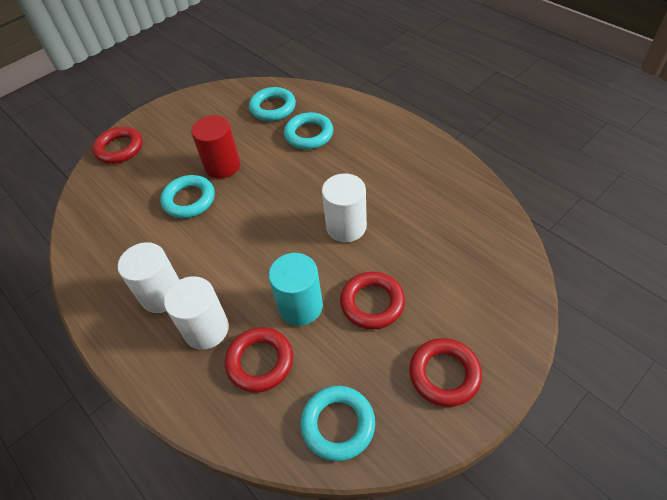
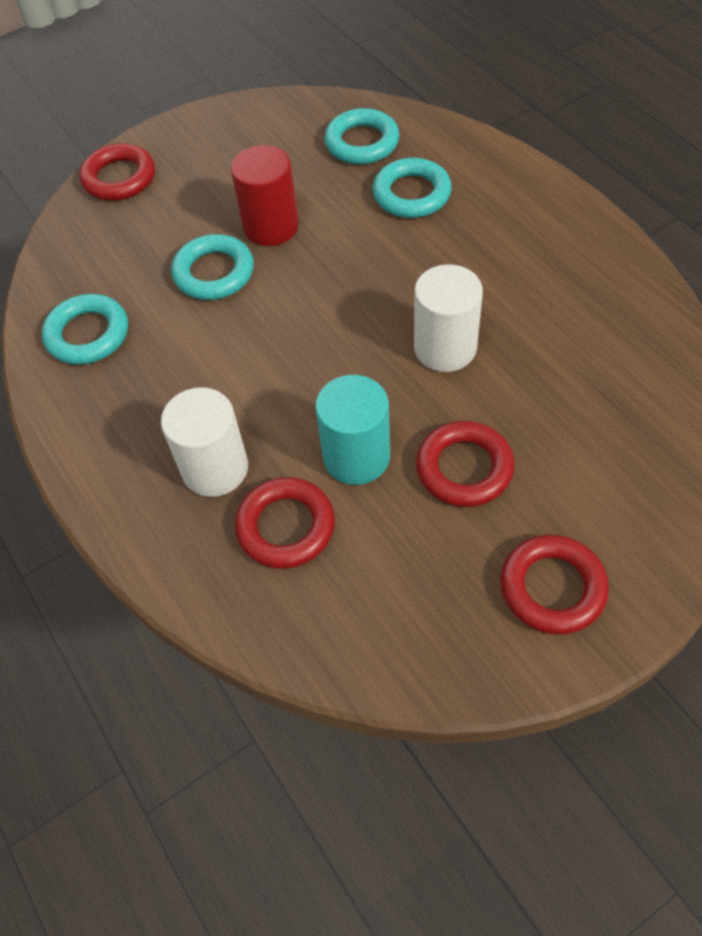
camera: 10 degrees right, 5 degrees up
(162, 295) = (157, 409): white cylinder -> none
(338, 424) = (384, 632): turquoise ring -> turquoise ring (88, 334)

